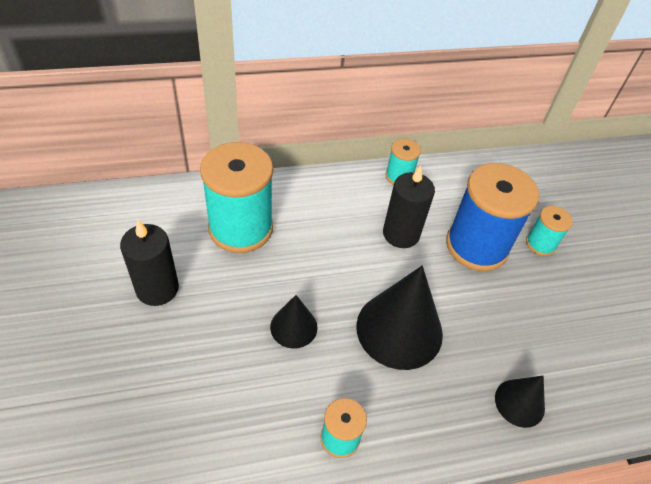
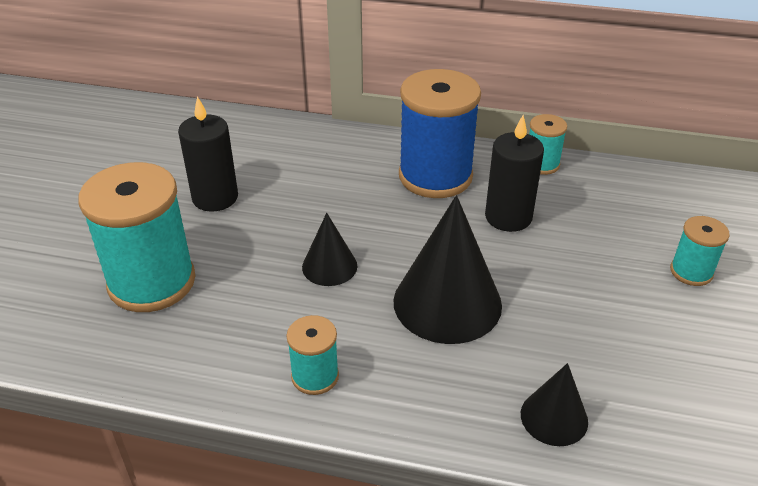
camera: 30 degrees right, 10 degrees down
(240, 228) = (329, 169): turquoise spool -> turquoise spool (152, 282)
(476, 246) = (599, 252): blue spool -> blue spool (435, 176)

